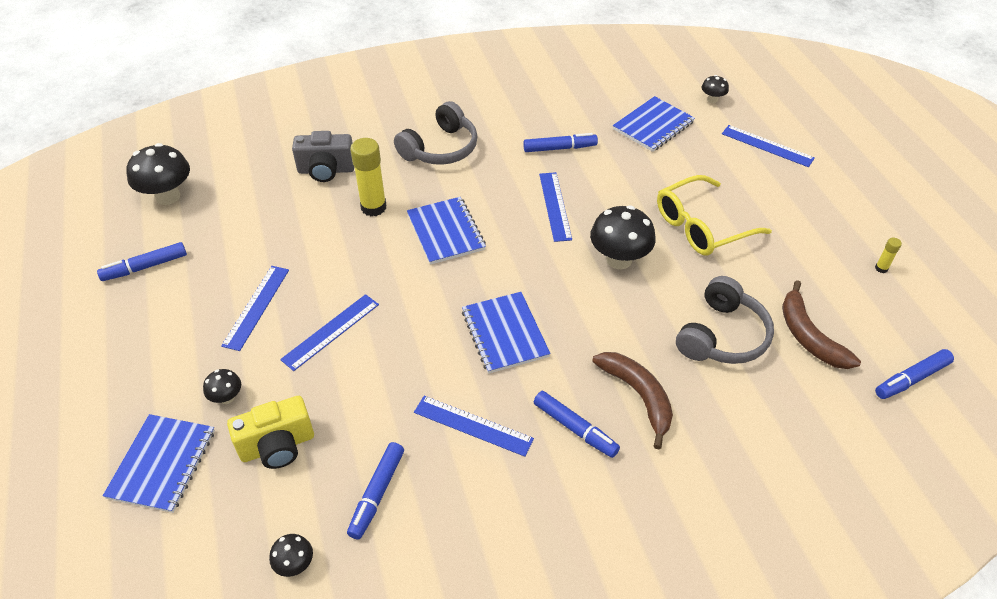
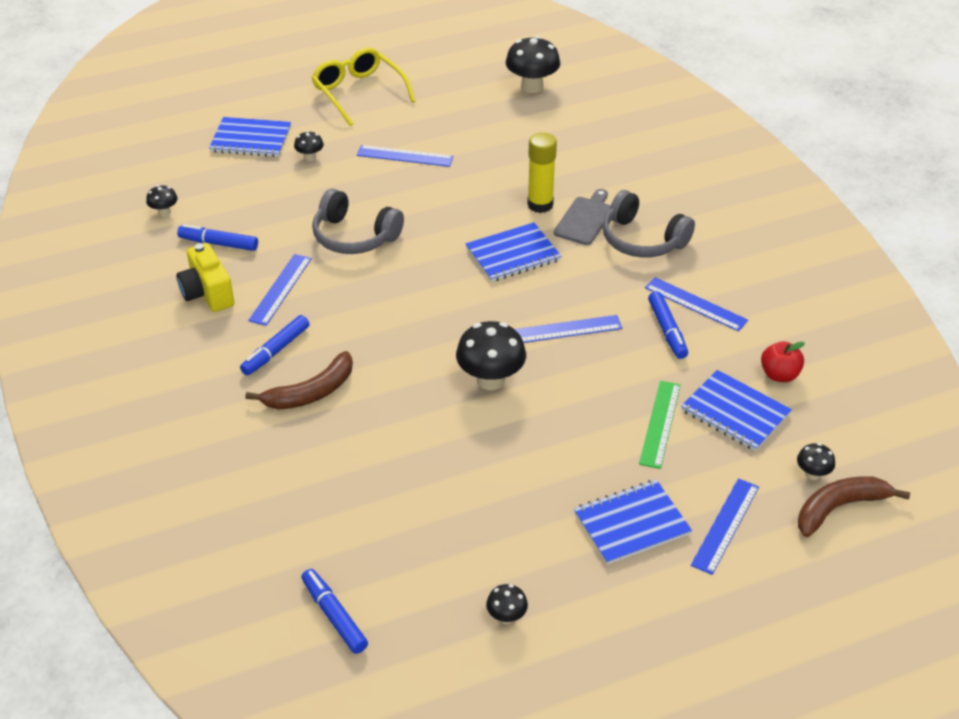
camera: 85 degrees right, 5 degrees down
(145, 267) = (444, 92): blue marker -> none
(277, 446) = (264, 189): yellow camera -> yellow camera (207, 293)
(326, 170) = (588, 169): grey camera -> none
(330, 331) = (380, 199): blue ruler -> blue ruler (695, 304)
(403, 180) = (584, 219): none -> grey cutting board
(505, 334) = (383, 302): blue notebook -> blue notebook (631, 524)
(612, 99) = (779, 375): none -> red apple
(667, 165) = (660, 423): none -> green ruler
(702, 226) = (555, 450): yellow glasses -> yellow glasses (359, 93)
(722, 336) = (389, 458): grey headphones -> grey headphones (354, 236)
(808, 336) = (392, 531): brown banana -> brown banana (839, 508)
(881, 268) = (506, 617): yellow glue stick -> black mushroom

